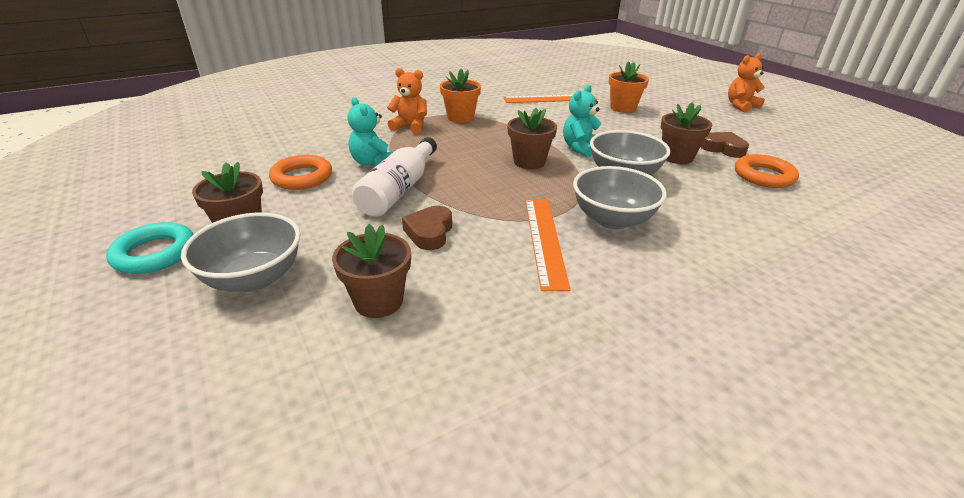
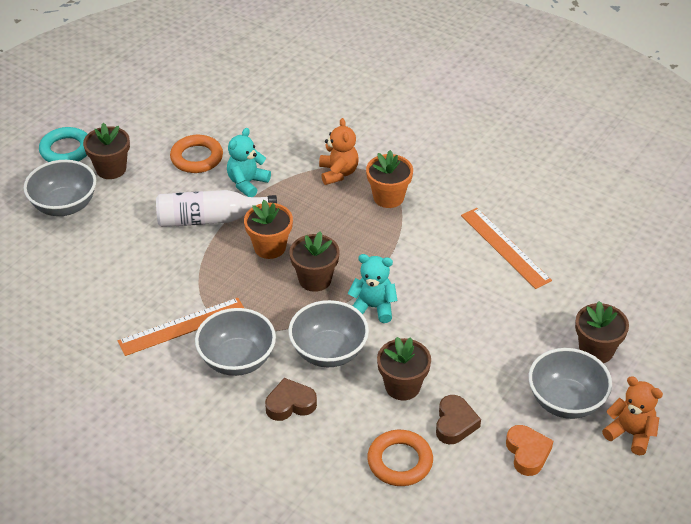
camera: 65 degrees right, 10 degrees up
(378, 301) = (69, 269): brown flower pot -> brown flower pot (596, 350)
(429, 232) = (158, 261): brown heart -> brown heart (290, 404)
(623, 108) = (525, 318): orange flower pot -> orange flower pot (270, 247)
(707, 114) = (566, 401): none -> grey bowl
(756, 134) = (527, 453): none -> orange heart

